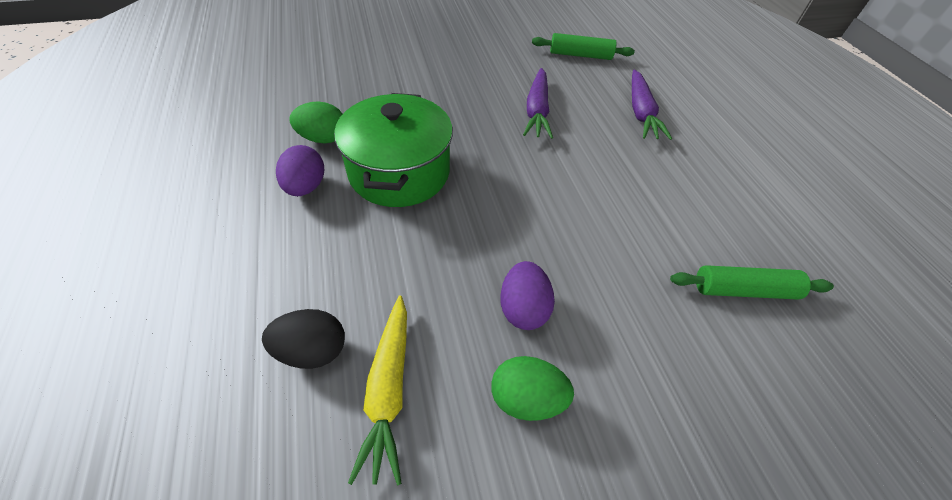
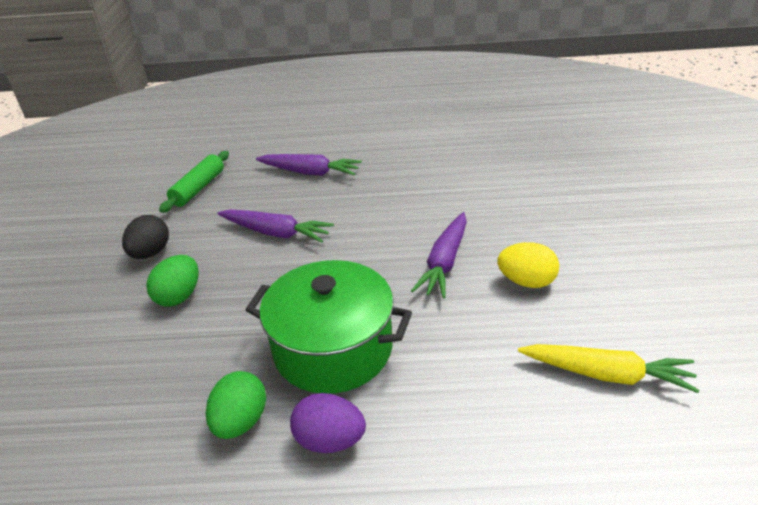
camera: 70 degrees left, 15 degrees down
(312, 350) = (568, 431): black egg -> black egg (151, 253)
(523, 308) = (526, 282): purple egg -> yellow egg
(526, 398) = (609, 293): green egg -> green egg (179, 296)
(534, 233) = (444, 262): none -> purple carrot
(743, 290) = (517, 174): green rolling pin -> none

